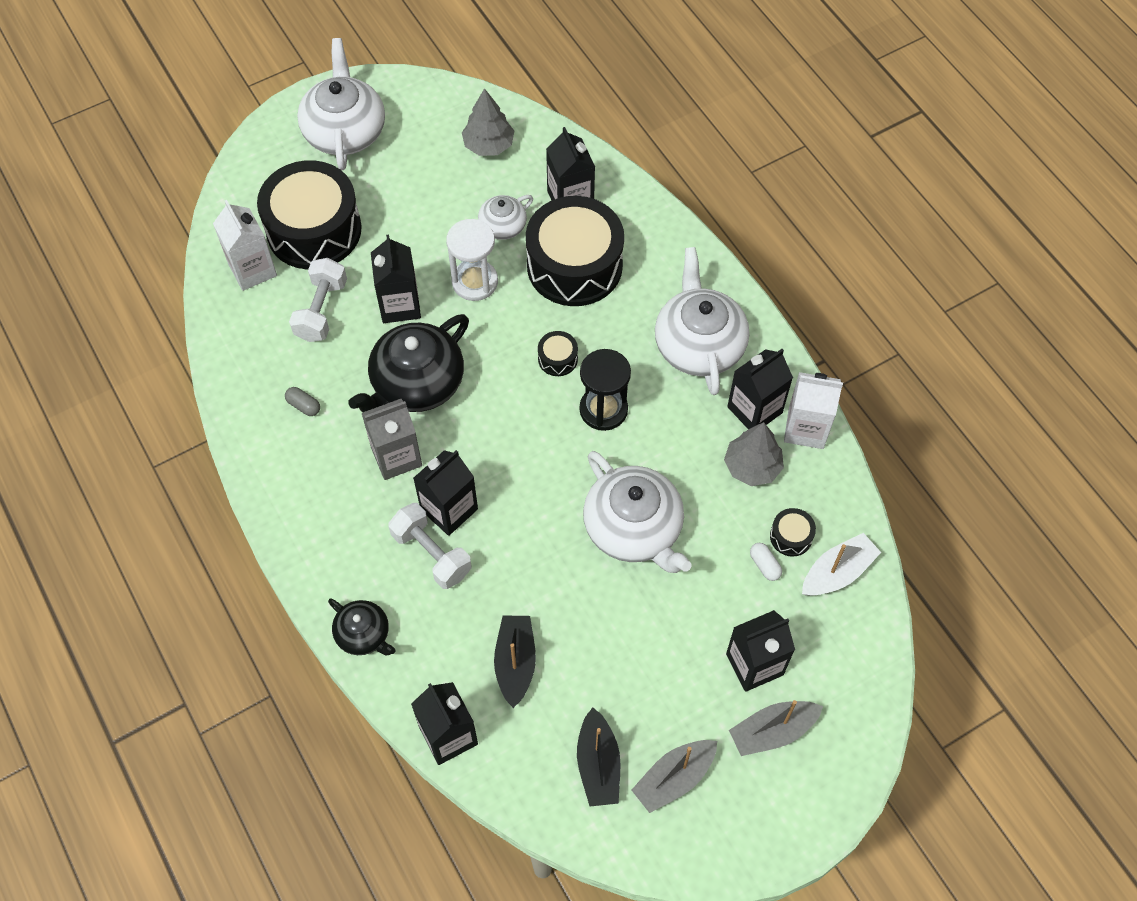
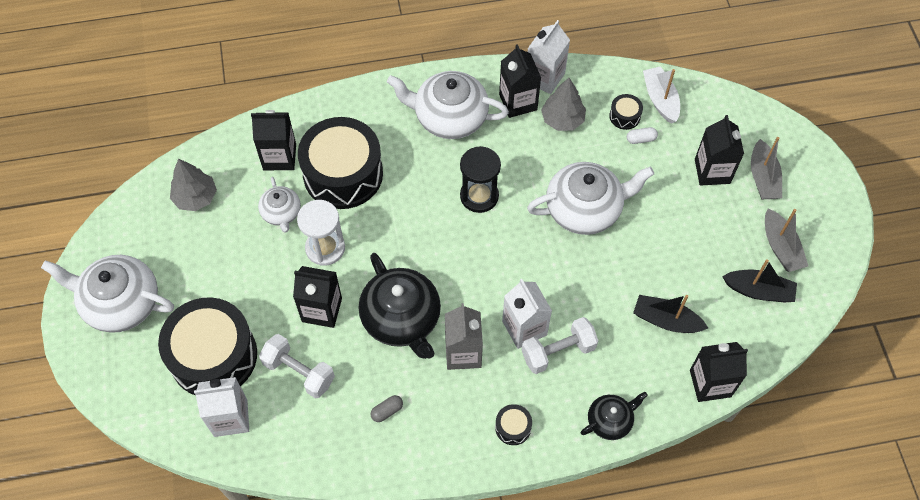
camera: 70 degrees left, 0 degrees up
(449, 509) = (524, 328): black carton -> white carton
(557, 359) = (422, 212): black drum -> black drum (513, 427)

